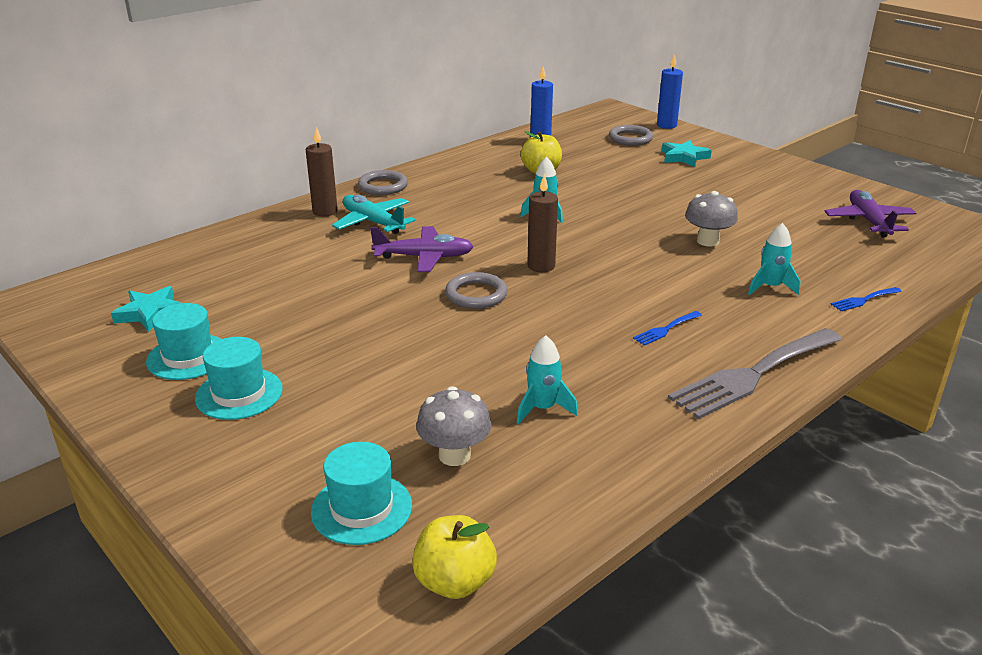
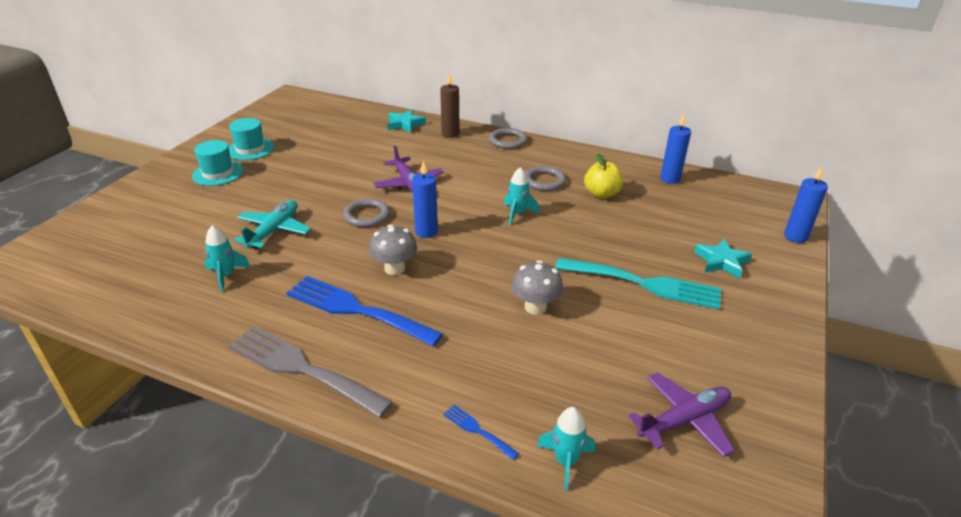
camera: 65 degrees right, 5 degrees up
(150, 313) = (291, 126): turquoise star -> turquoise star (405, 124)
(361, 508) = (115, 238): turquoise hat -> none
(373, 222) = (447, 153): turquoise plane -> turquoise plane (274, 230)
(454, 455) = (168, 255): grey mushroom -> grey mushroom (394, 268)
(454, 582) = (51, 283): yellow apple -> none
(541, 266) = (426, 232): brown candle -> blue candle
(630, 138) = (731, 222): grey ring -> grey ring (544, 181)
(666, 329) = (356, 310): blue fork -> blue fork, size x2.37
(698, 191) = (644, 284): none -> turquoise fork
(770, 287) = (465, 359): turquoise rocket -> turquoise rocket (565, 461)

